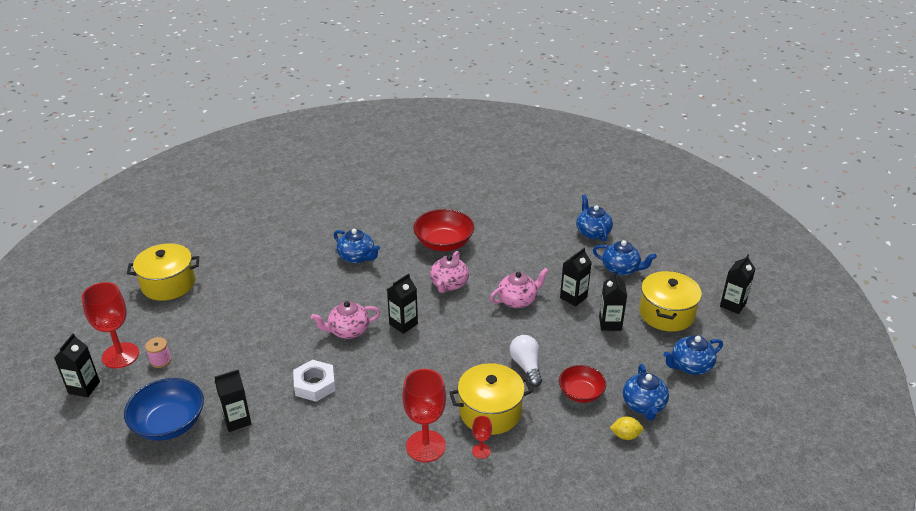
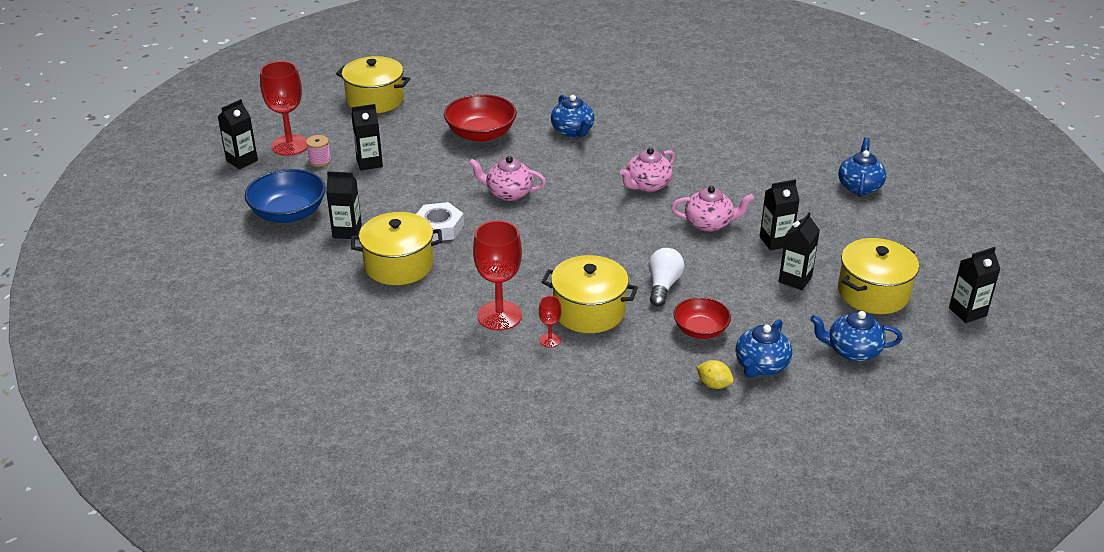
camera: 30 degrees right, 0 degrees up
(307, 434) = (399, 265): none -> yellow pot
(403, 324) = (568, 205): black carton -> black carton (369, 163)
(444, 243) = (676, 145): red bowl -> red bowl (481, 134)
(621, 269) = (859, 232): blue teapot -> none

